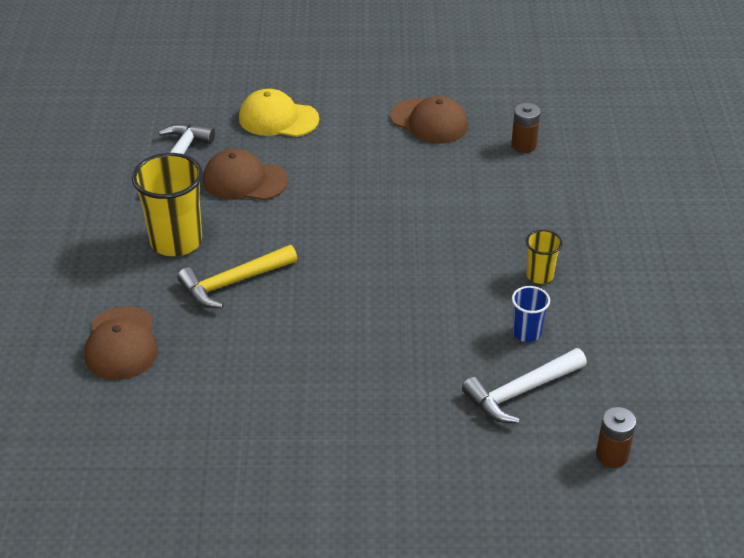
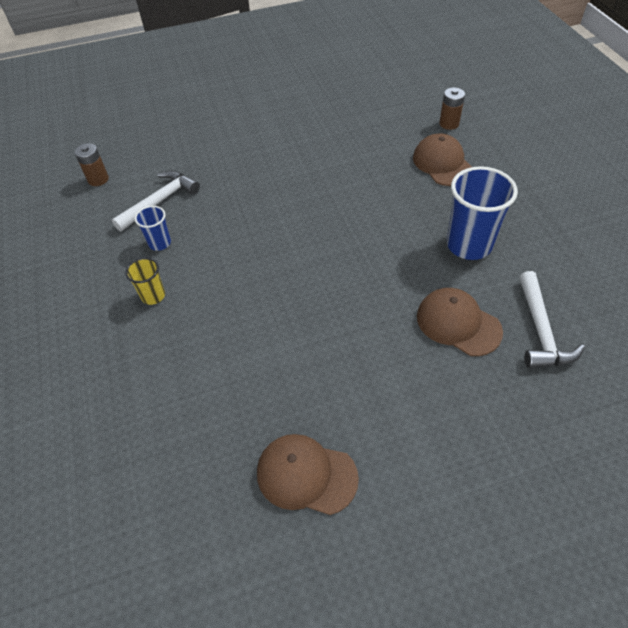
camera: 165 degrees right, 10 degrees up
(176, 241) = (469, 245): yellow cup -> blue cup
(233, 283) = (398, 223): yellow hammer -> none
(244, 180) = (458, 323): brown cap -> brown cap turned 135 degrees counterclockwise
(278, 119) = (482, 423): yellow cap -> none
(523, 145) = (184, 466): brown battery -> brown battery (449, 124)

